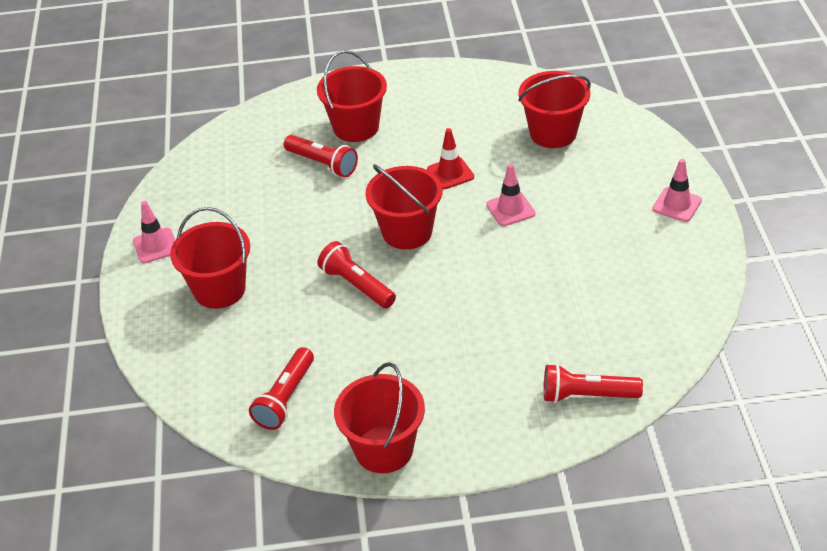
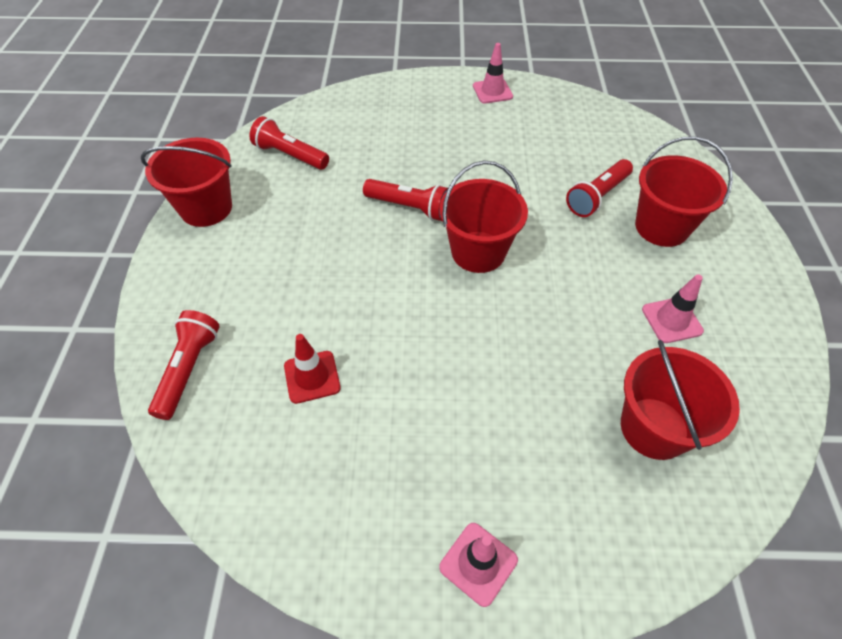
camera: 95 degrees right, 10 degrees up
(219, 290) = (429, 124): red bucket -> none
(356, 285) = (409, 207): red flashlight -> red flashlight turned 60 degrees clockwise
(450, 173) = (573, 301): red traffic cone -> red traffic cone (312, 377)
(510, 209) = (500, 350): pink traffic cone -> pink traffic cone (671, 320)

